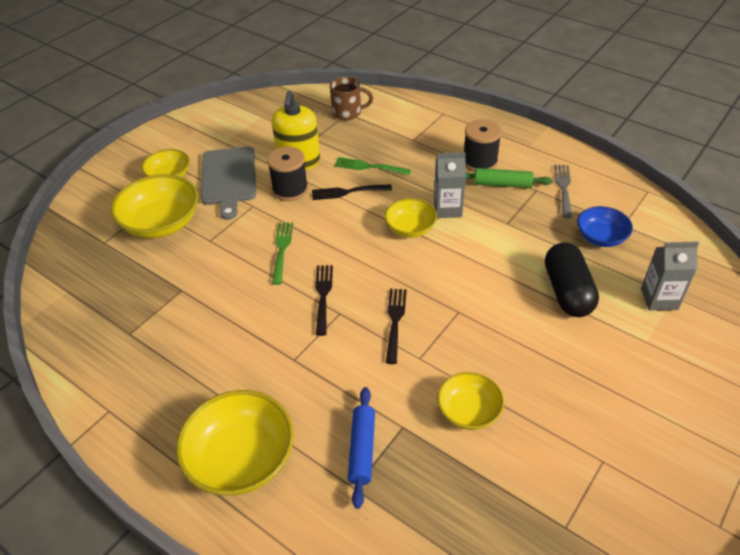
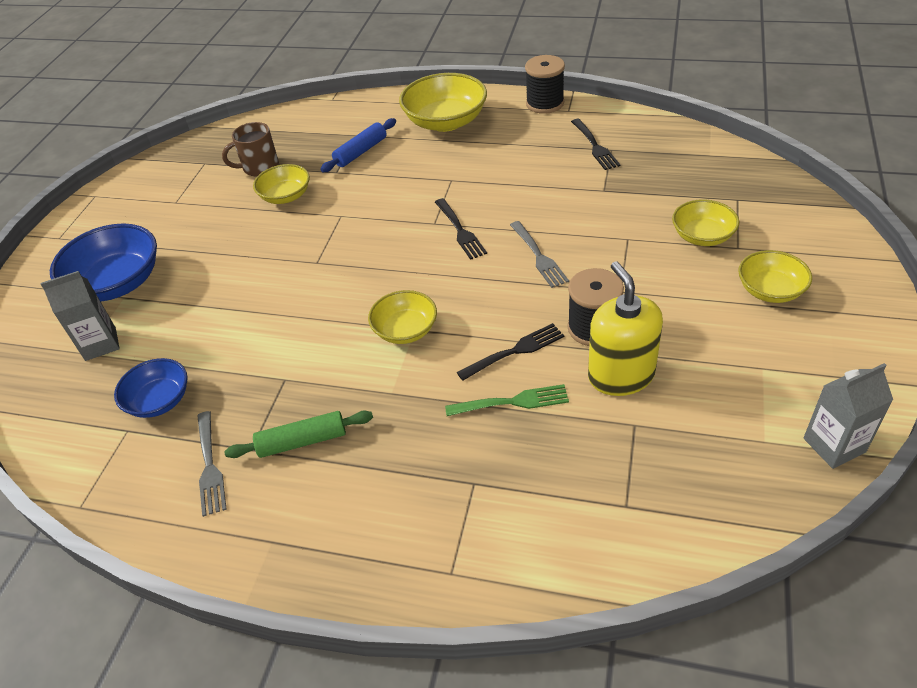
camera: 160 degrees right, 0 degrees up
(161, 223) = (702, 236): yellow bowl -> yellow bowl, size x0.60
(228, 178) = (689, 314): grey cutting board -> none
(282, 250) = (538, 256): green fork -> grey fork
(348, 112) = (625, 507): brown mug -> brown mug (259, 167)
(362, 450) = (361, 152): blue rolling pin -> blue rolling pin turned 60 degrees clockwise
(395, 322) = (376, 233): black fork -> black fork (594, 146)
(447, 209) = (368, 373): grey carton -> grey carton (834, 445)
(480, 162) = (347, 473): black spool -> black spool (545, 103)
(567, 291) = (203, 318): black capsule -> none
(656, 360) = (117, 283): none -> blue bowl

